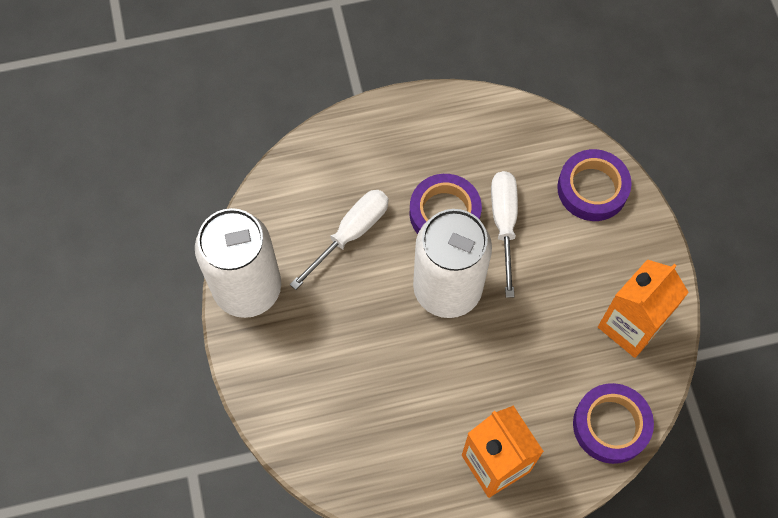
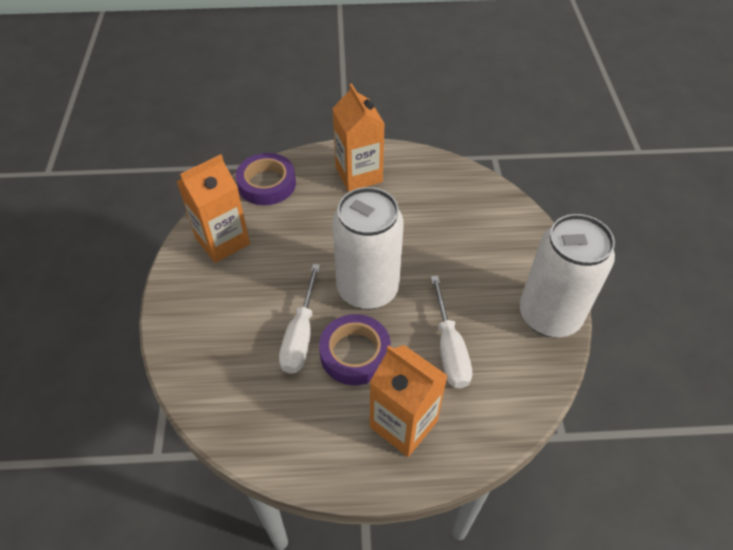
camera: 170 degrees left, 15 degrees down
(351, 233) = (449, 348): white screwdriver -> white screwdriver turned 60 degrees counterclockwise
(386, 153) = (403, 424): none -> orange carton
(592, 189) = (204, 354): purple tape -> none

